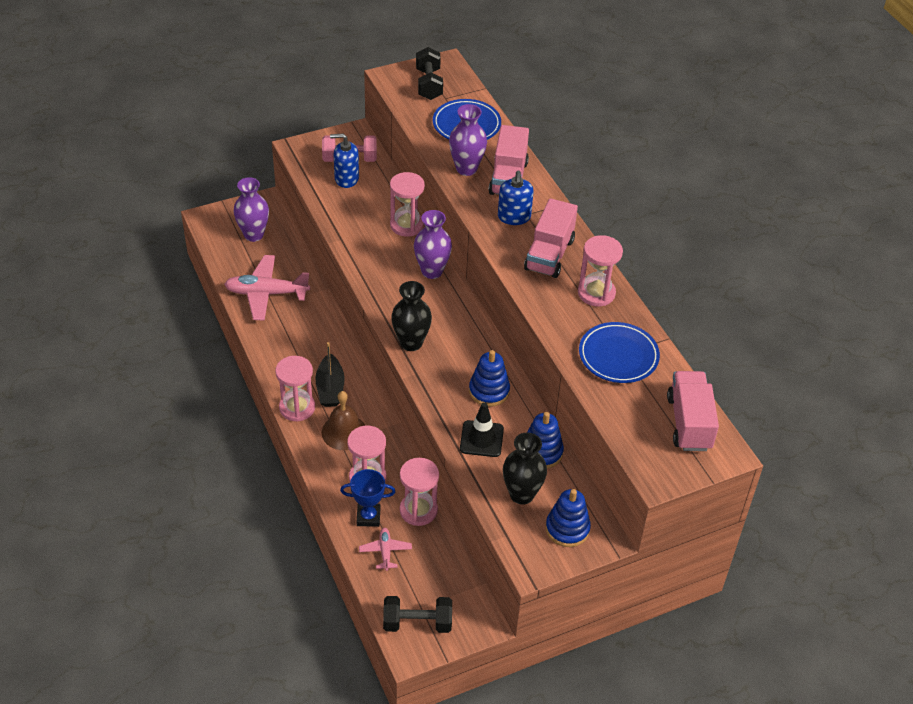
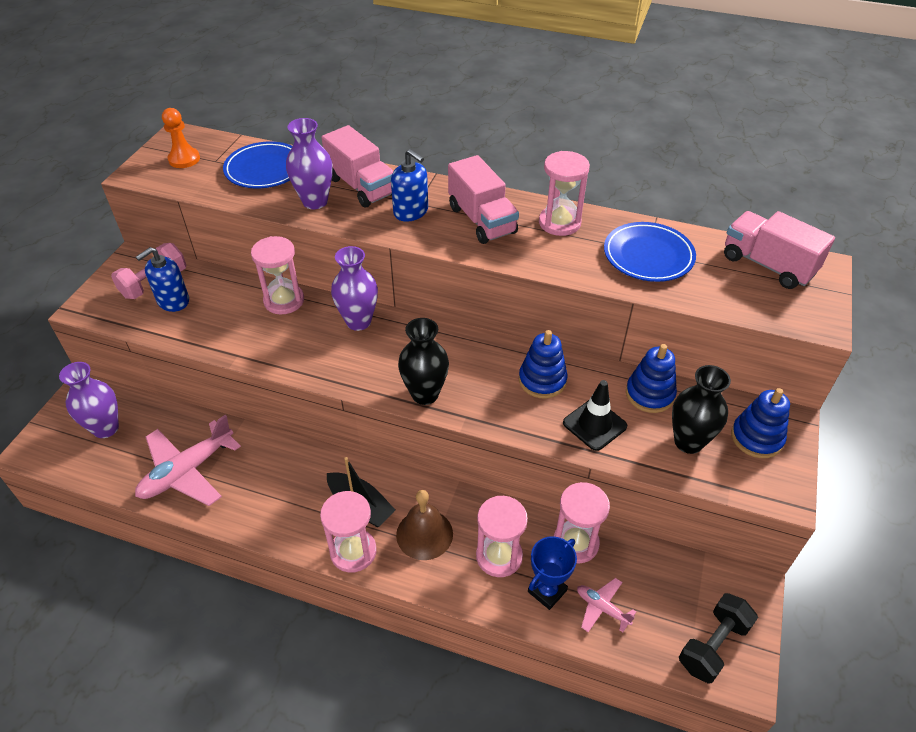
camera: 45 degrees left, 0 degrees up
(429, 84) = (184, 159): black dumbbell -> orange pawn

